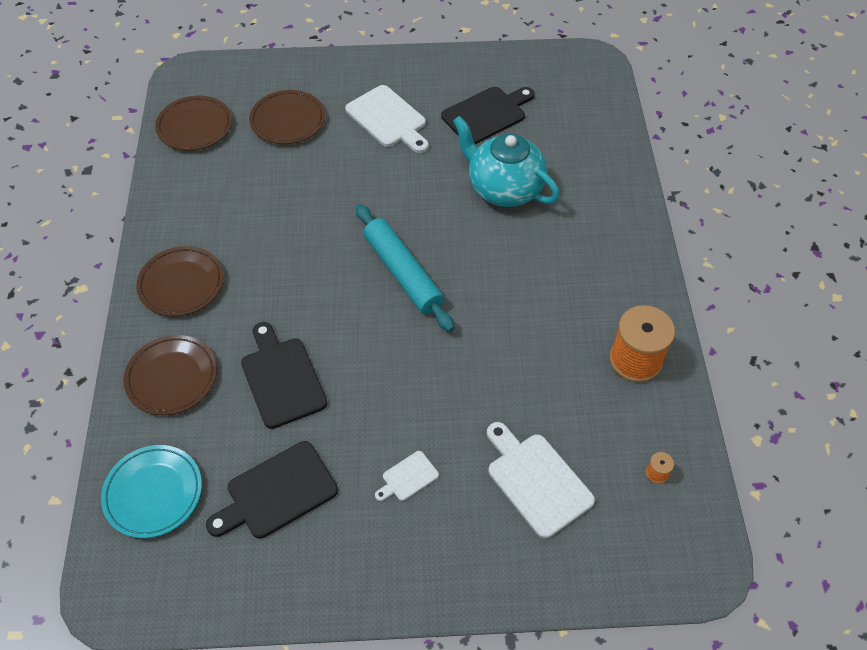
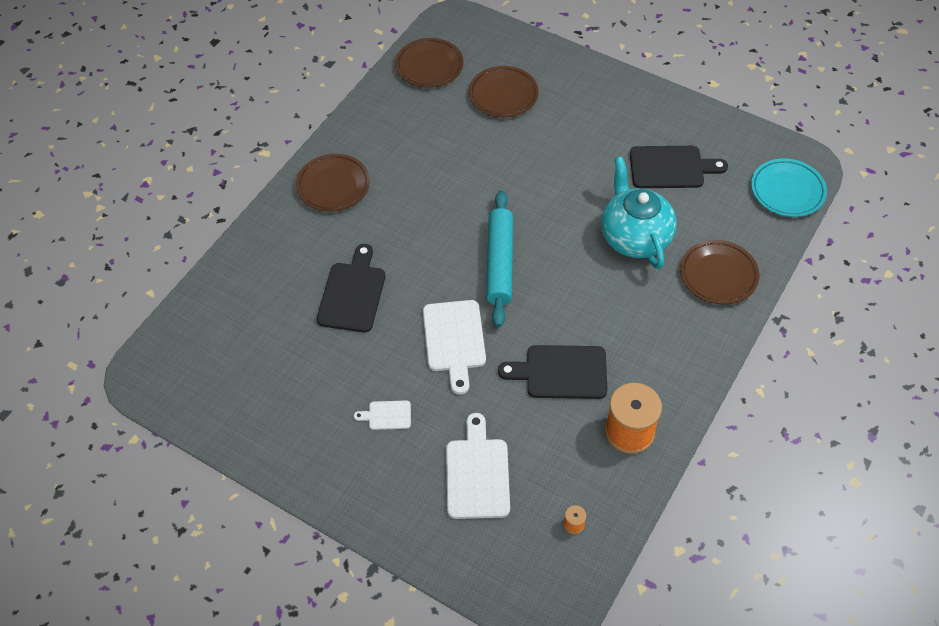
camera: 35 degrees right, 0 degrees up
(153, 493) = (212, 324): turquoise plate -> turquoise plate (787, 191)
(172, 377) = (279, 251): brown plate -> brown plate (718, 275)
(277, 492) = (291, 372): black cutting board -> black cutting board (561, 372)
(388, 119) = (584, 132): white cutting board -> white cutting board (454, 340)

